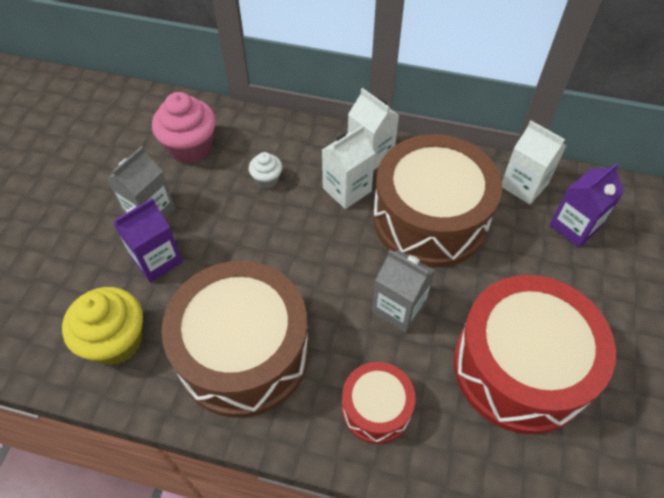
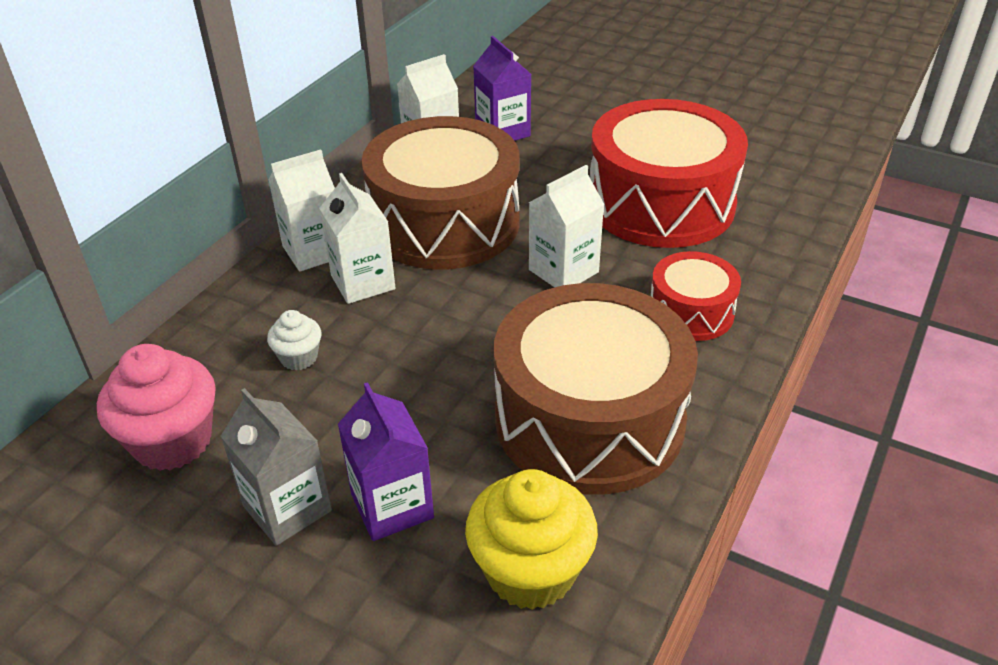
camera: 75 degrees left, 15 degrees down
(399, 308) = (563, 271): grey carton -> white carton

